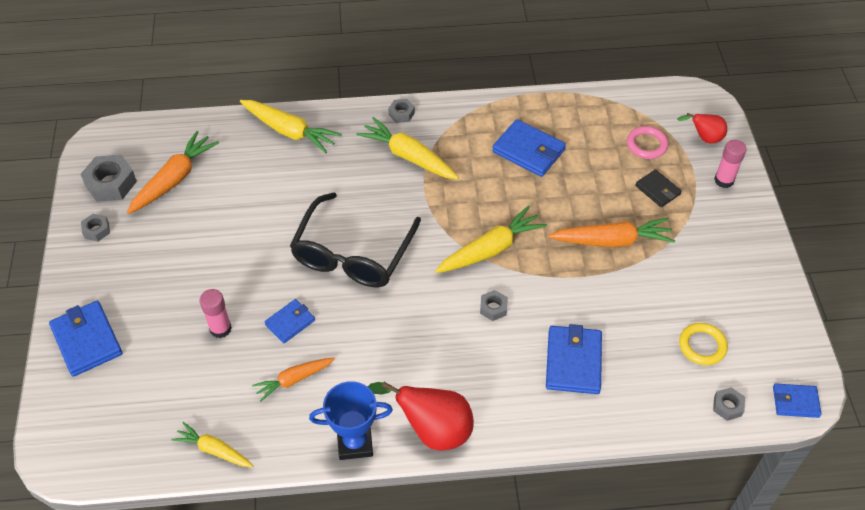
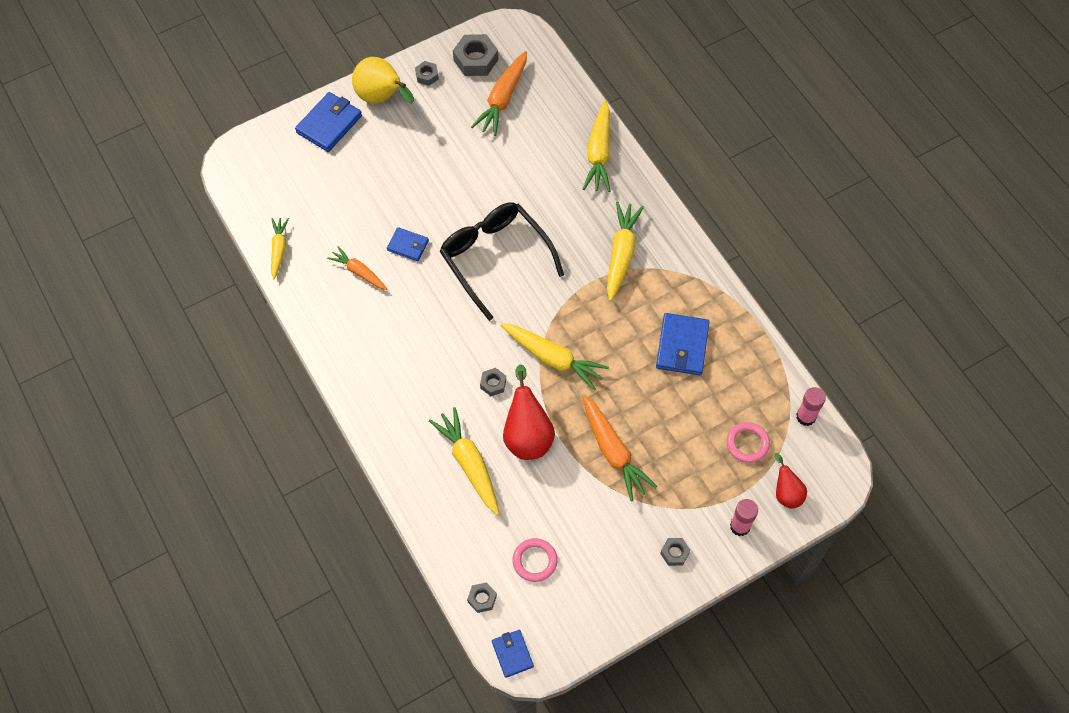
camera: 65 degrees right, 10 degrees up
(92, 279) = (382, 98): none -> yellow pear
(174, 179) = (503, 99): orange carrot -> orange carrot turned 105 degrees clockwise
(220, 328) = (380, 202): pink glue stick -> pink glue stick (806, 417)
(353, 253) = (495, 258): black glasses -> black glasses turned 60 degrees clockwise
(355, 443) = (324, 337): blue trophy -> none
(401, 113) = (668, 227): grey nut -> grey nut (674, 553)
(433, 430) = (359, 385): red pear -> red pear (527, 435)
(573, 362) = (469, 464): blue wallet -> yellow carrot
(657, 190) = (695, 471): black wallet -> none
(702, 346) = (535, 561): yellow ring -> pink ring

